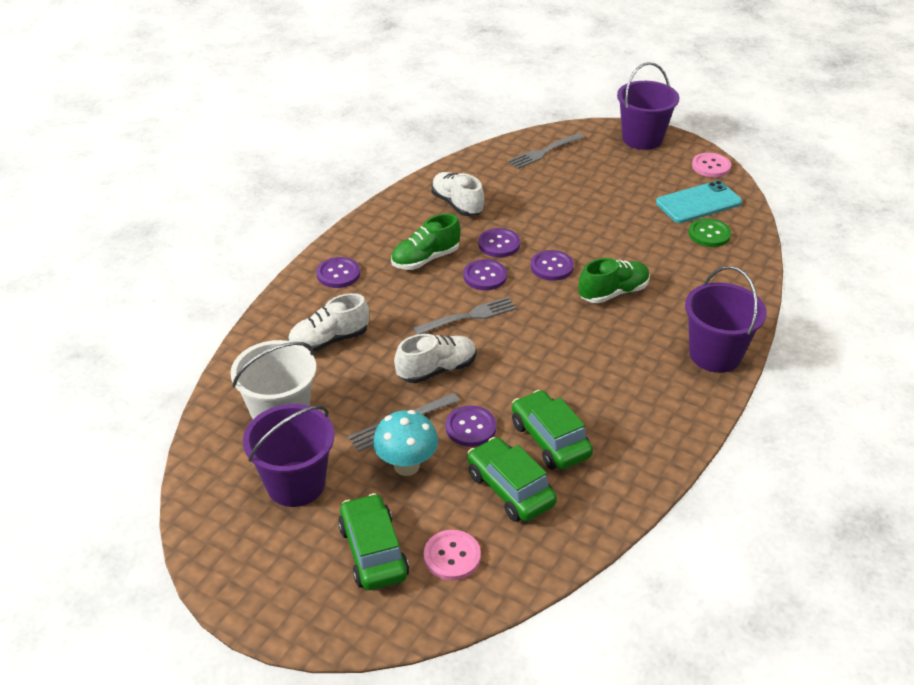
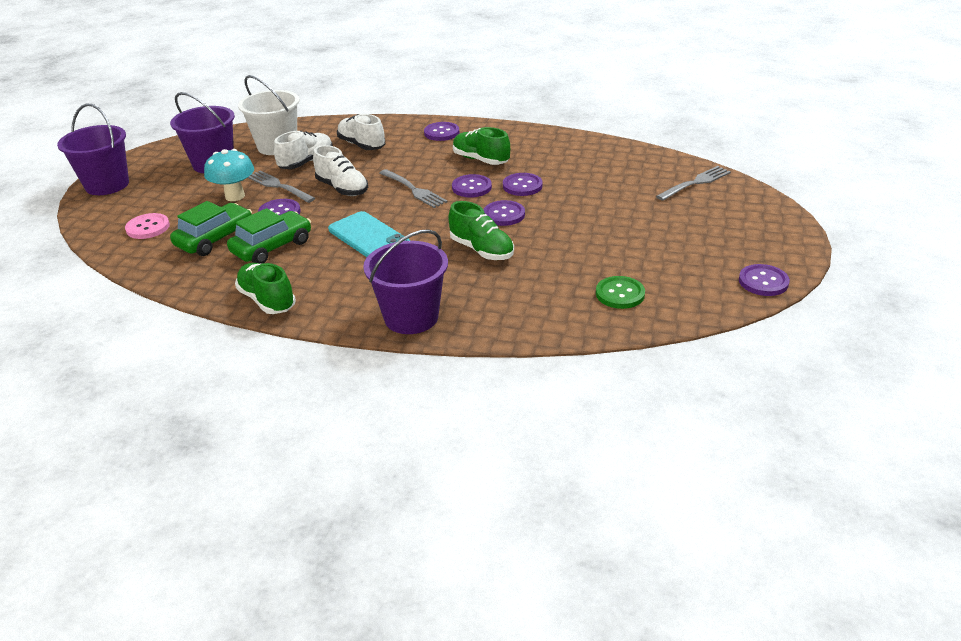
camera: 75 degrees right, 5 degrees down
(373, 551) = (153, 200): green car -> none
(457, 204) = (569, 158): white shoe -> white shoe (306, 162)
(544, 152) = (695, 183): grey fork -> grey fork turned 105 degrees clockwise
(642, 139) = (778, 232): purple bucket -> purple bucket (107, 185)
(659, 451) = (267, 300): none -> green shoe
(698, 203) = (677, 281): turquoise phone -> turquoise phone (369, 237)
(711, 166) = (763, 282): pink button -> purple button

